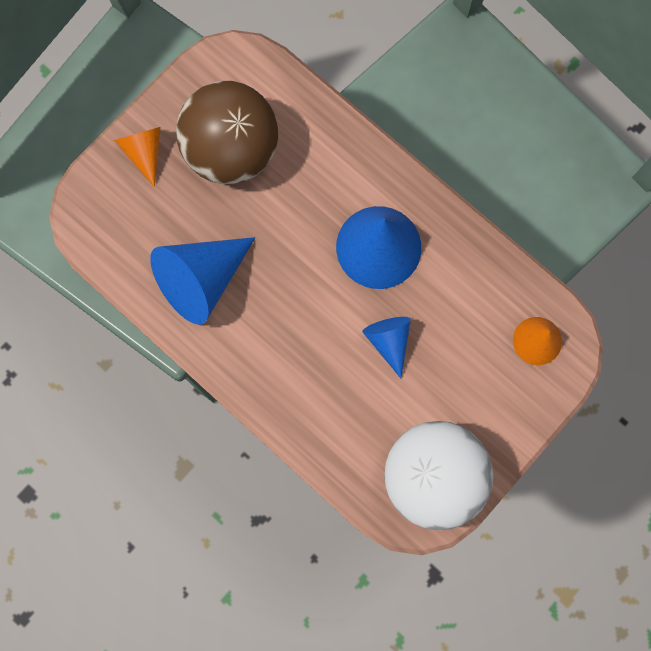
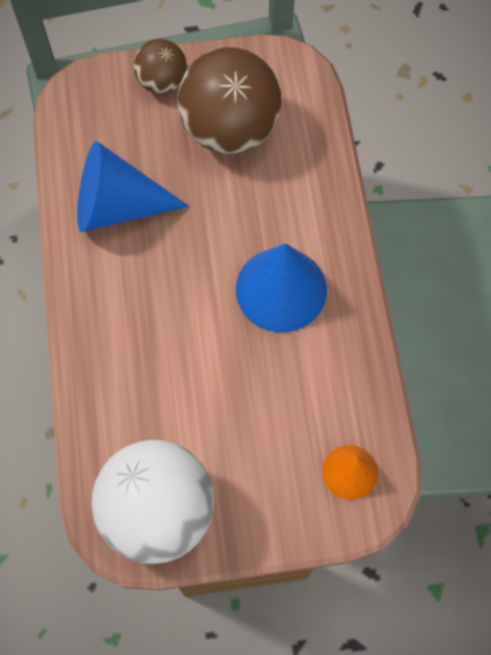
camera: 40 degrees right, 10 degrees down
(144, 152) = (162, 82): orange cone -> brown ball
(388, 341) = (222, 369): blue cone -> none

